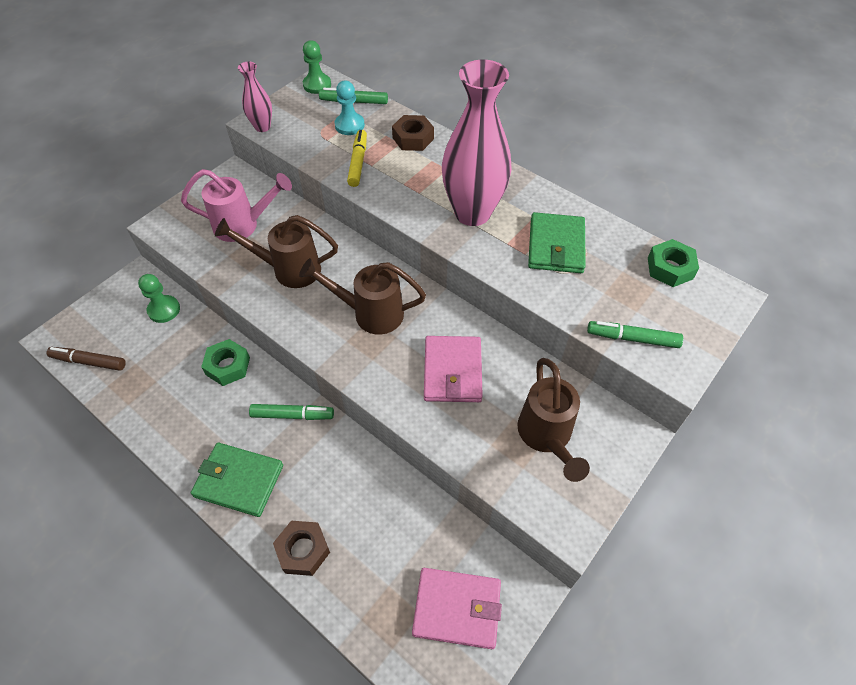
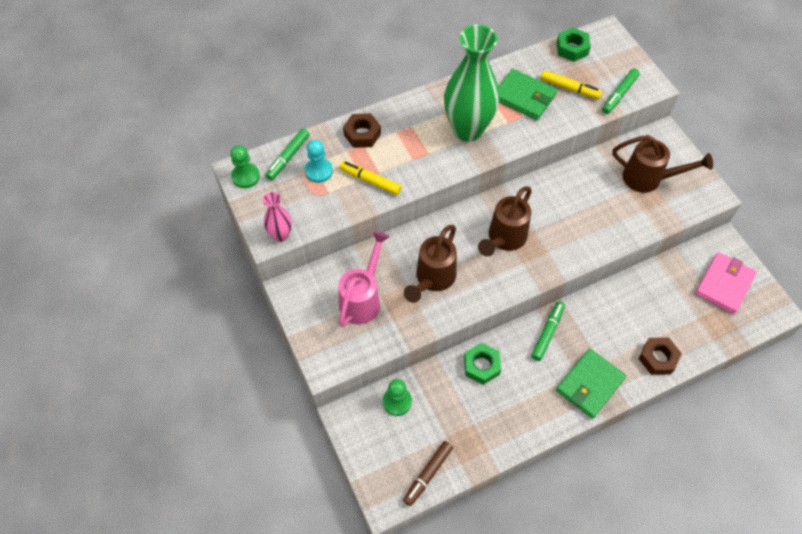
camera: 65 degrees left, 5 degrees up
(452, 371) = (578, 208): pink wallet -> none
(472, 213) = (467, 130): pink vase -> green vase
(602, 284) = (569, 88): none -> yellow marker

